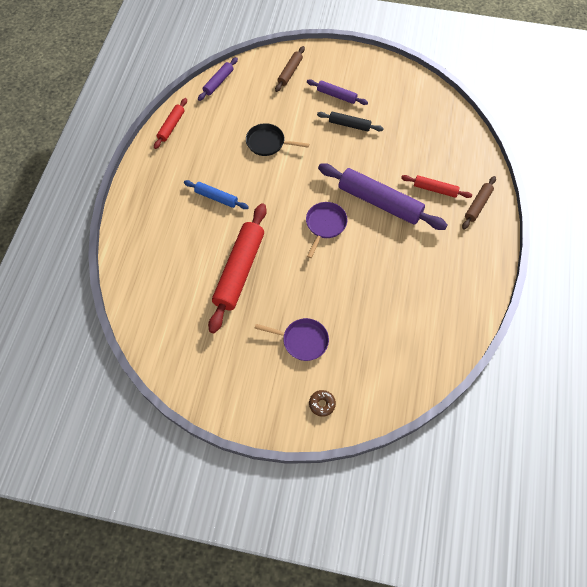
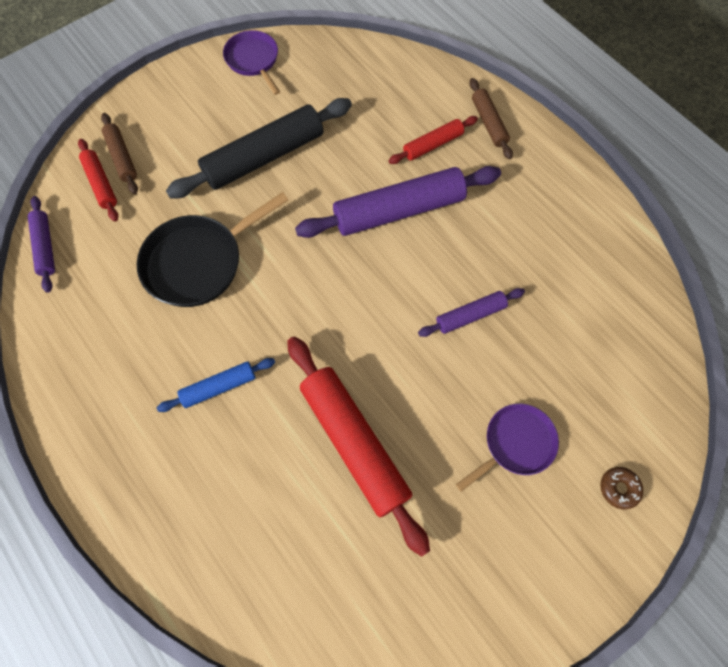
camera: 50 degrees left, 5 degrees up
(171, 126) = (50, 357): red rolling pin -> red rolling pin (101, 184)
(268, 143) = (199, 262): black pan -> black pan, size x1.57
(325, 225) = (377, 291): purple pan -> purple pan (253, 60)
(336, 95) = (210, 137): purple rolling pin -> purple rolling pin (470, 315)
(349, 125) = (264, 157): black rolling pin -> black rolling pin, size x1.95

